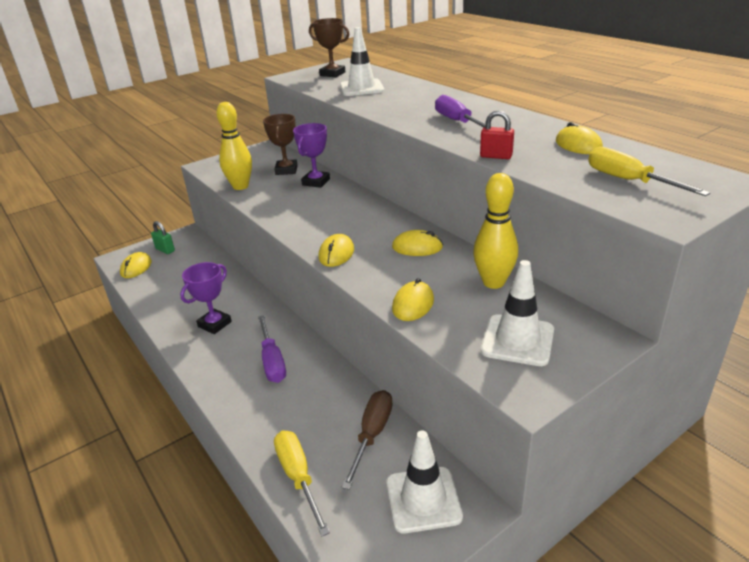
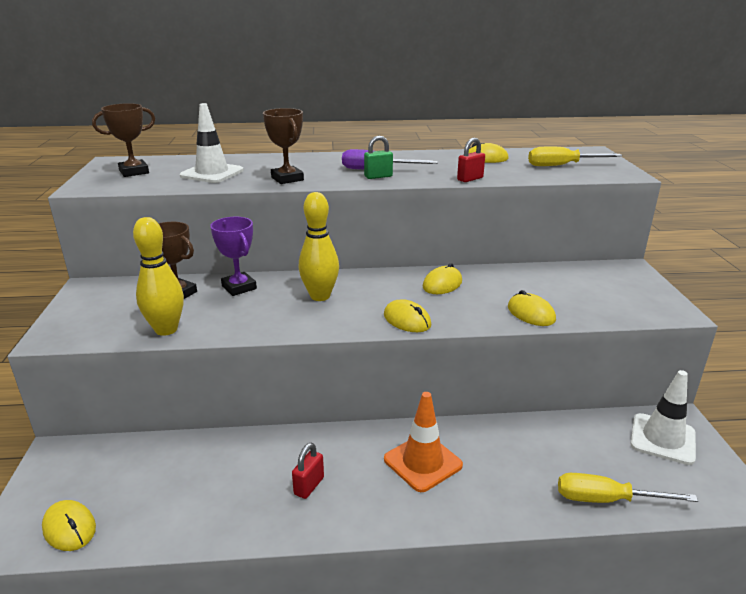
camera: 60 degrees left, 5 degrees down
(165, 250) = (66, 484): green padlock -> green padlock (378, 176)
(214, 324) = (309, 486): purple trophy -> red padlock
(272, 361) = (422, 462): purple screwdriver -> orange traffic cone
(372, 435) = (575, 437): brown screwdriver -> none
(384, 107) = (287, 179): none -> brown trophy
(493, 282) = (529, 276): yellow bowling pin -> yellow bowling pin (320, 296)
(517, 340) = (612, 294): white traffic cone -> none

